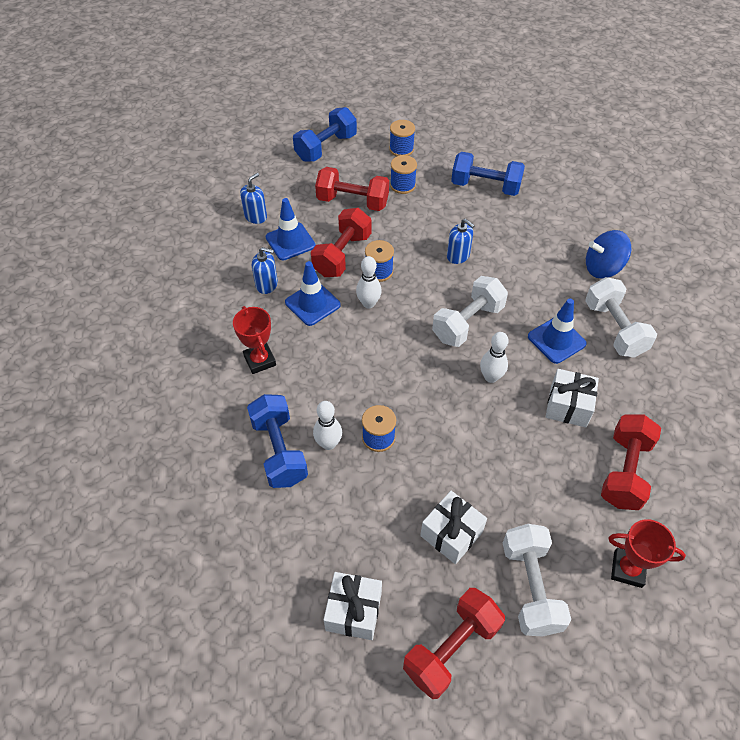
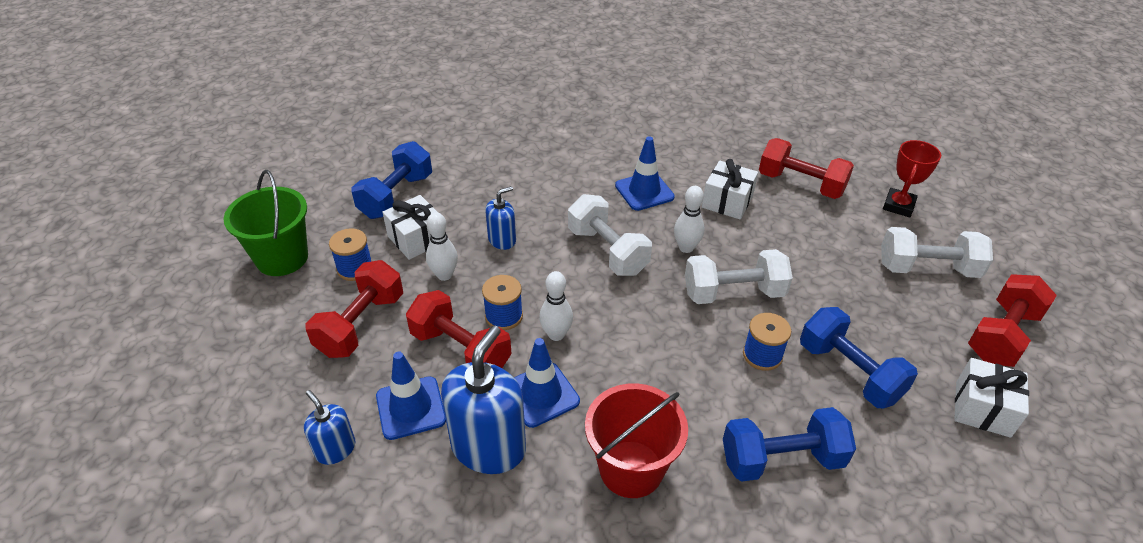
camera: 80 degrees left, 10 degrees down
(260, 360) = (631, 469): red trophy -> red bucket
(267, 284) = (488, 447): blue soap dispenser -> blue soap dispenser, size x1.87
(326, 148) = (225, 340): blue dumbbell -> blue dumbbell (849, 372)
(328, 444) = (771, 405): white bowling pin -> white bowling pin (444, 275)
(401, 149) = (282, 258): blue spool -> green bucket
(451, 534) = (879, 313): white gift -> white gift (416, 239)
(451, 648) = (1002, 335): red dumbbell -> red dumbbell turned 75 degrees clockwise
(602, 268) = (556, 140): blue spinning top -> none
(614, 329) = (637, 152): white dumbbell -> white dumbbell (733, 293)

